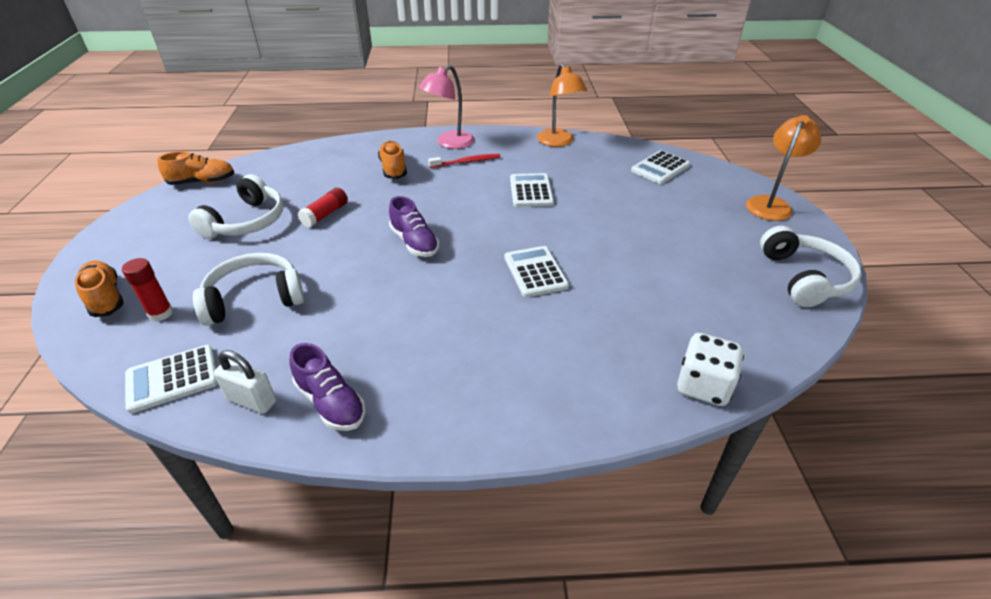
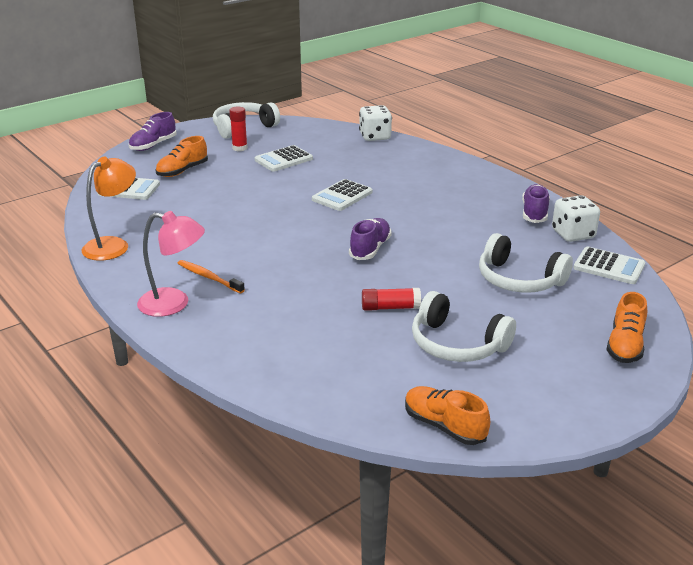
camera: 125 degrees left, 10 degrees down
(161, 313) = (590, 308): red glue stick -> red glue stick (239, 148)
(246, 221) = (457, 344): white headphones -> white headphones turned 135 degrees counterclockwise
(252, 400) = (573, 234): white padlock -> white dice
(393, 169) = (268, 312): orange shoe -> orange shoe (182, 171)
(466, 162) = (209, 277): red toothbrush -> orange toothbrush
(531, 191) = (232, 229): white calculator -> white calculator (283, 159)
(771, 204) = (153, 145): orange lamp -> purple shoe

